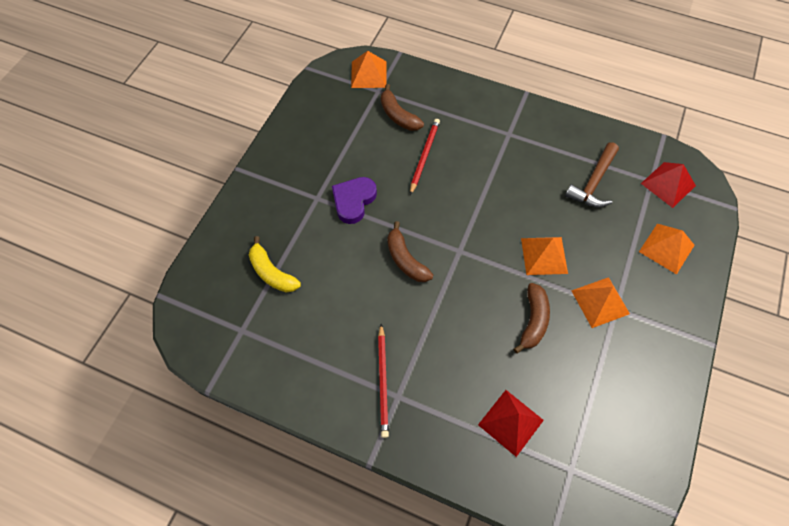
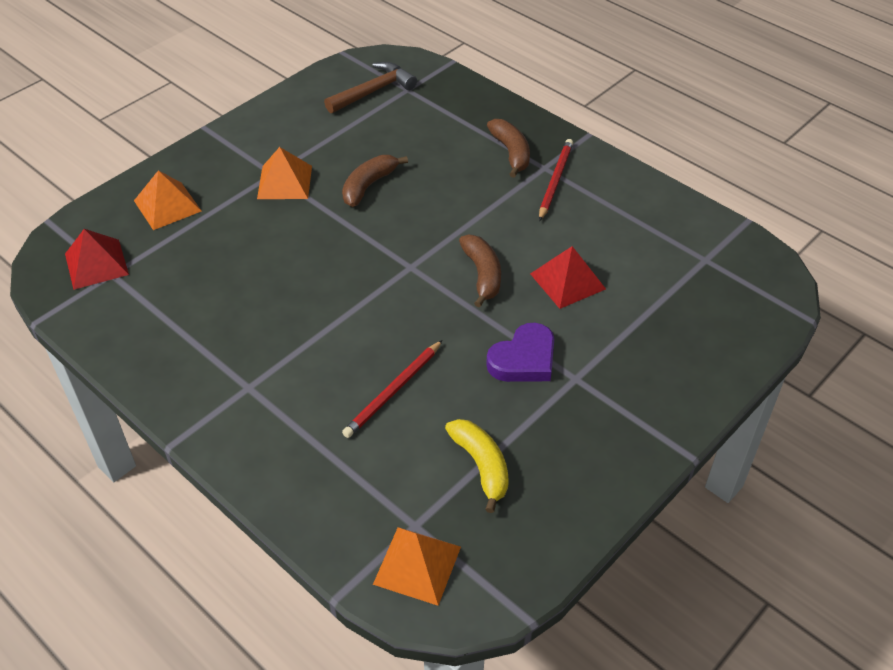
camera: 160 degrees left, 15 degrees down
(272, 272) = (659, 306): yellow banana -> yellow banana (481, 466)
(398, 115) = (402, 467): brown banana -> brown banana (511, 153)
(510, 422) = (442, 126): red pyramid -> red pyramid (568, 281)
(544, 255) = (312, 235): orange pyramid -> none
(593, 183) = (187, 291): brown hammer -> brown hammer (373, 91)

